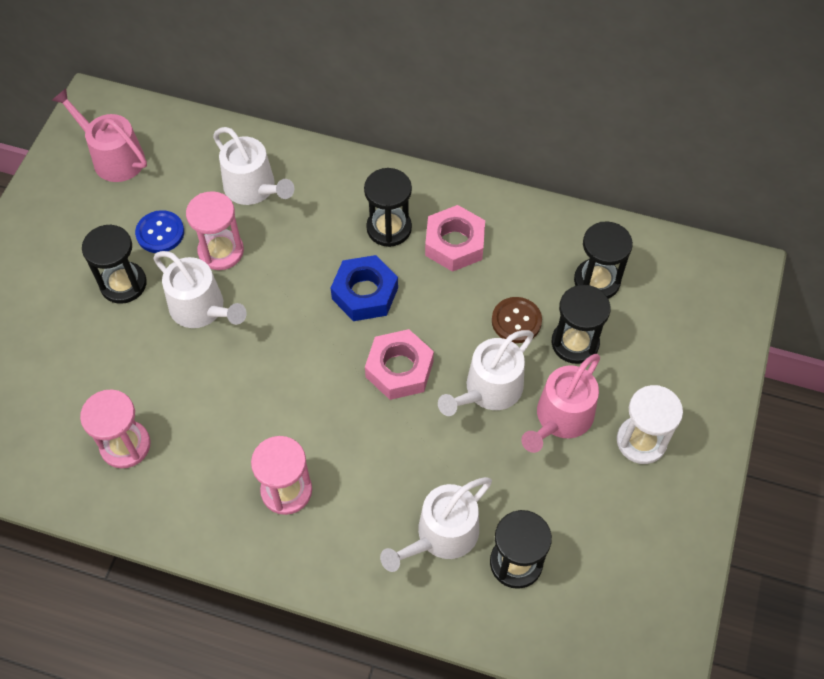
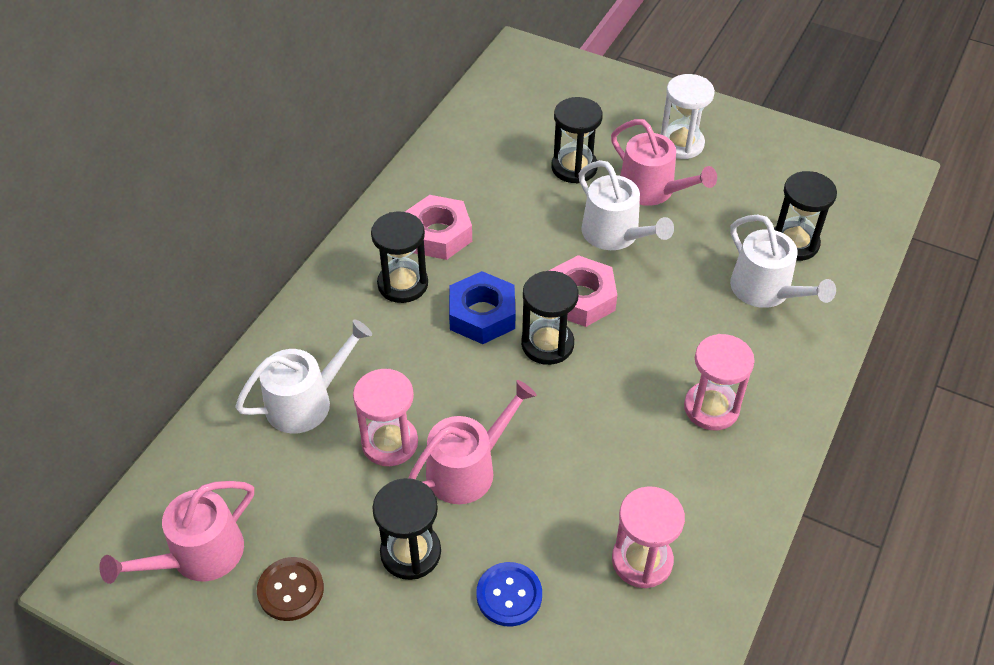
camera: 80 degrees left, 10 degrees down
(160, 233) = (343, 506): blue button -> blue button (509, 595)
(201, 309) = (467, 469): white watering can -> pink watering can
(516, 321) = (542, 203): brown button -> brown button (291, 590)
(597, 281) = (509, 141): black hourglass -> black hourglass (547, 344)

